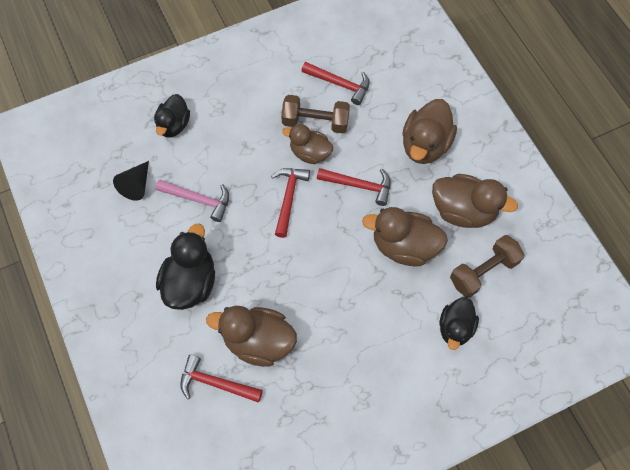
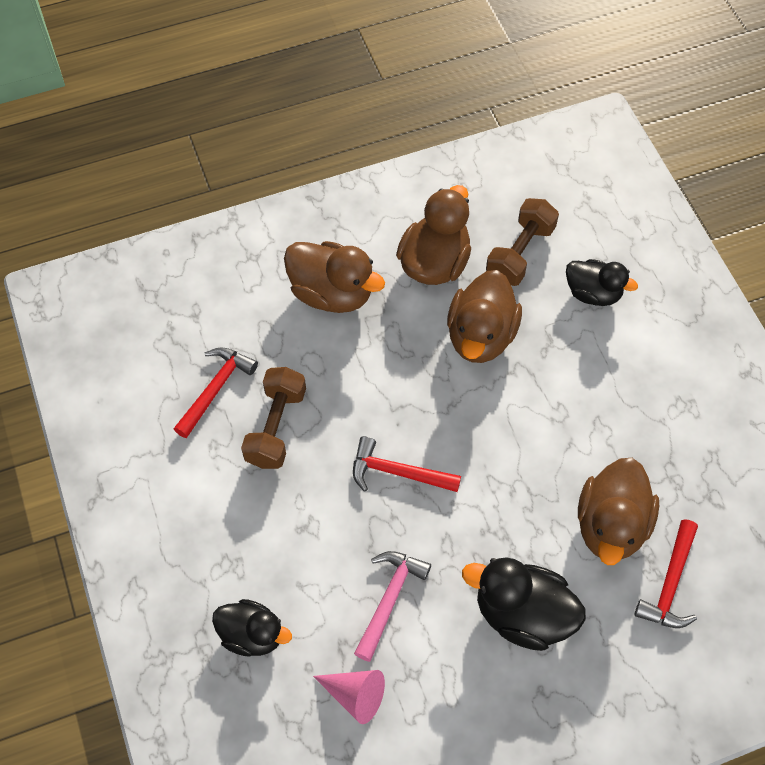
camera: 85 degrees left, 5 degrees down
(136, 185) = (355, 695): black cone -> pink cone
(310, 153) = (327, 438): brown duck -> none
(359, 185) = (386, 380): red hammer -> none
(483, 271) = (520, 253): brown dumbbell -> brown dumbbell turned 60 degrees clockwise

